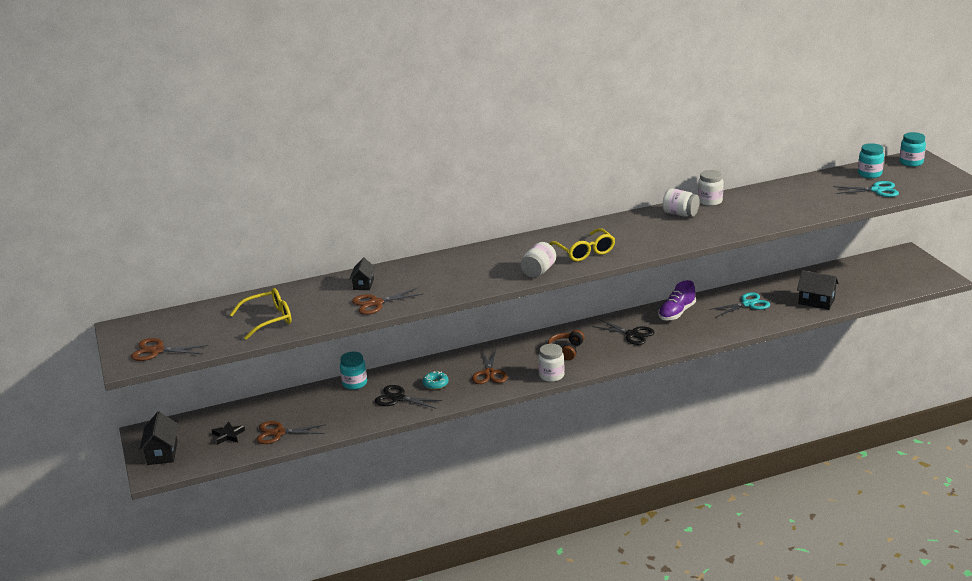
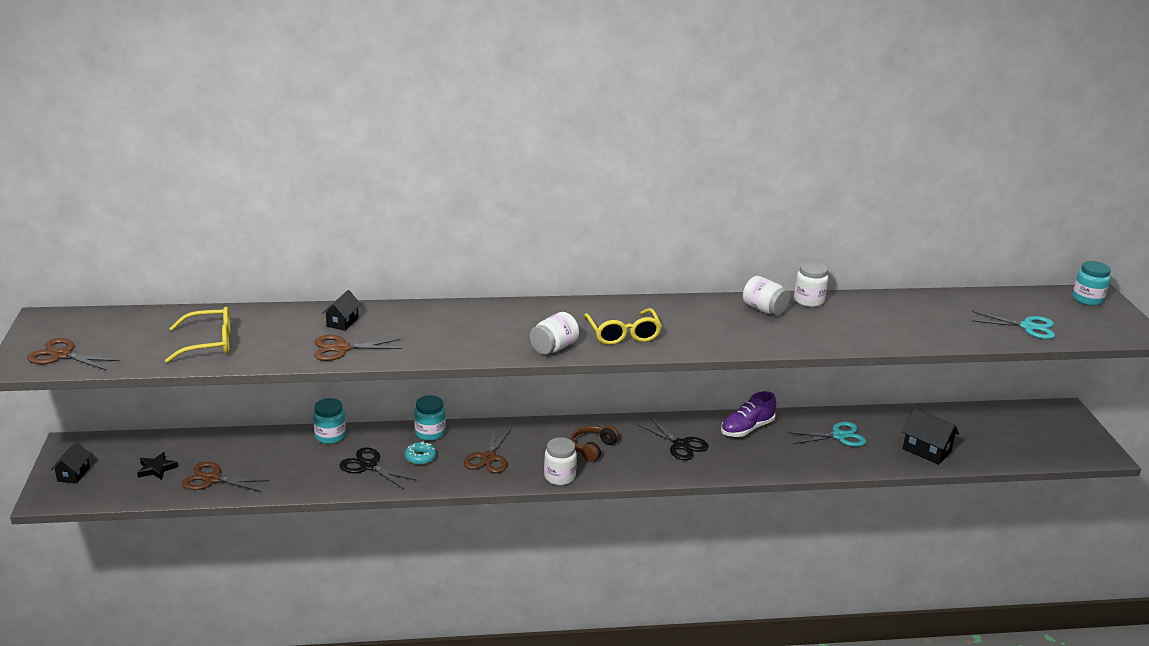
camera: 10 degrees right, 0 degrees up
(162, 453) = (73, 474): black house -> black house, size x0.66
(869, 174) = (1027, 304): turquoise jar -> turquoise jar (430, 433)

